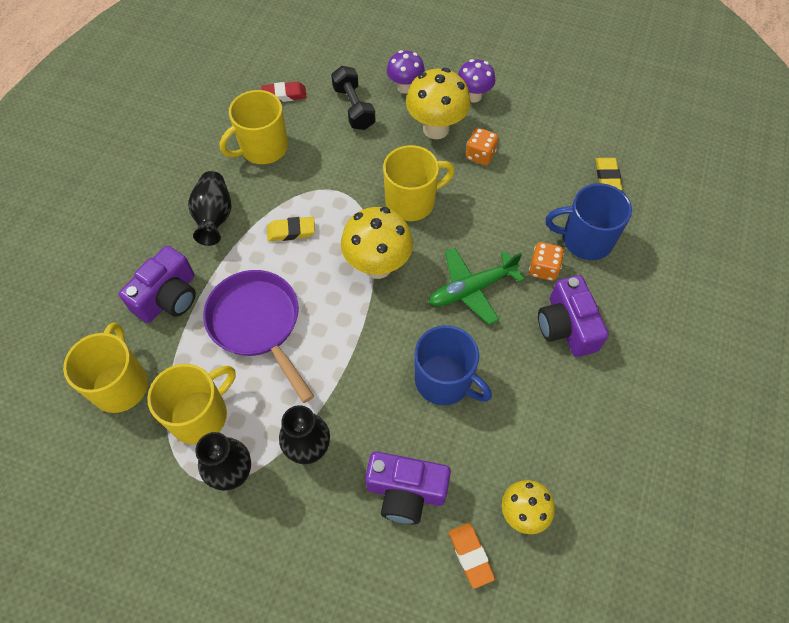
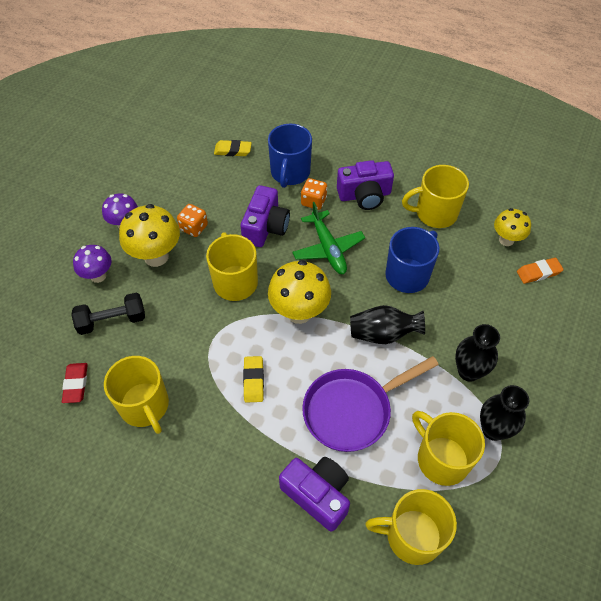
camera: 85 degrees left, 5 degrees down
(214, 217) = (226, 452): black vase -> black vase (383, 334)
(406, 492) = (497, 307): purple camera -> purple camera (265, 227)
(553, 415) = (435, 213): none -> yellow mug

